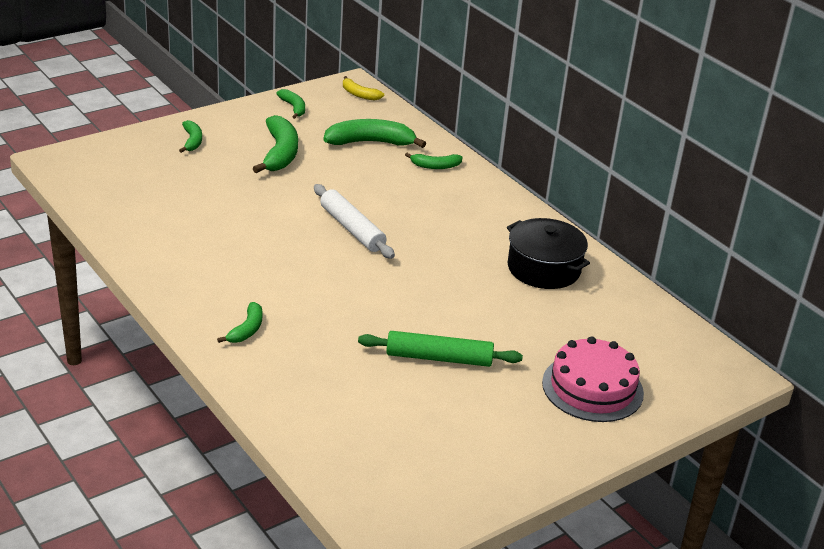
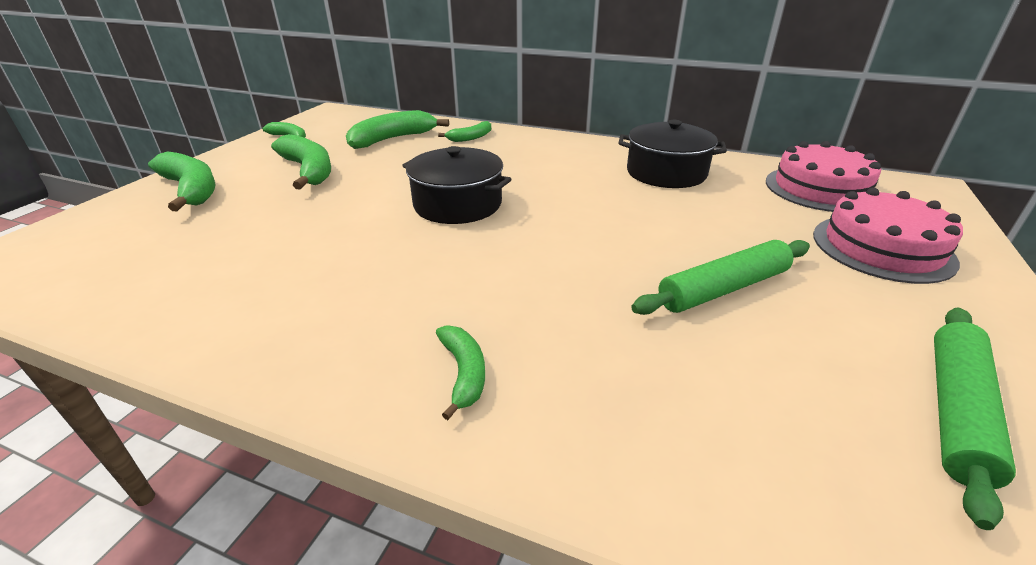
camera: 30 degrees left, 0 degrees up
(192, 141) = (191, 190): green banana -> green banana, size x1.79
(352, 229) = (457, 204): white rolling pin -> black pot
(359, 94) = (344, 115): yellow banana -> none
(453, 456) = (955, 411): none -> green rolling pin
(643, 335) = (820, 188): none -> pink cake

